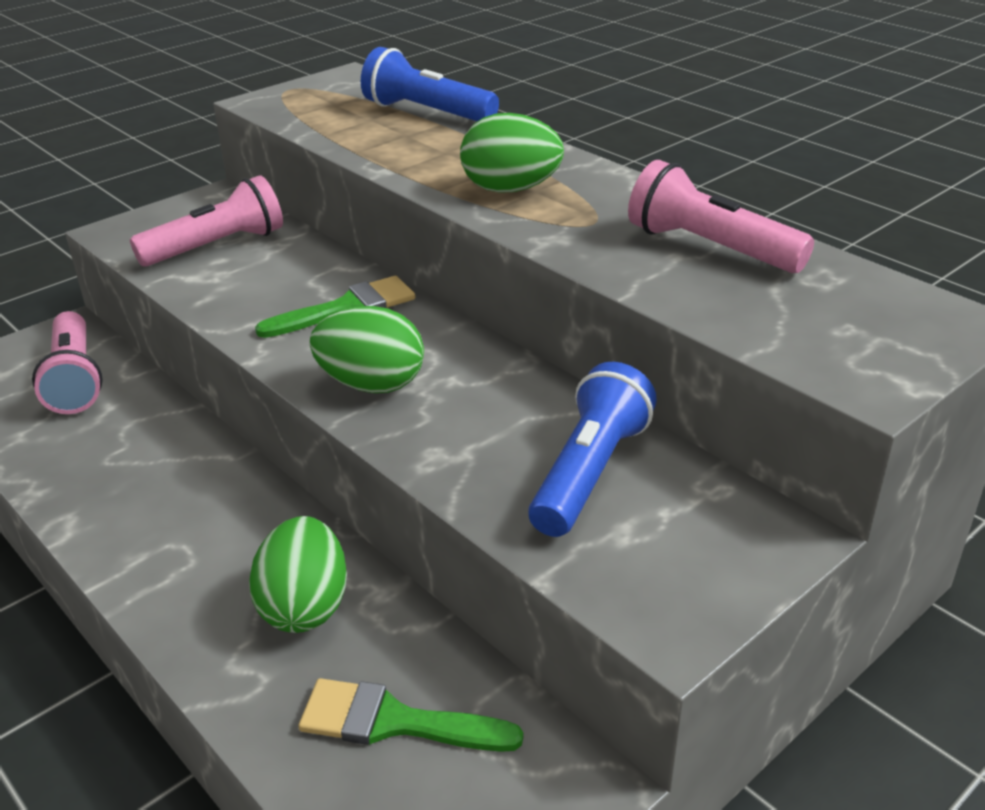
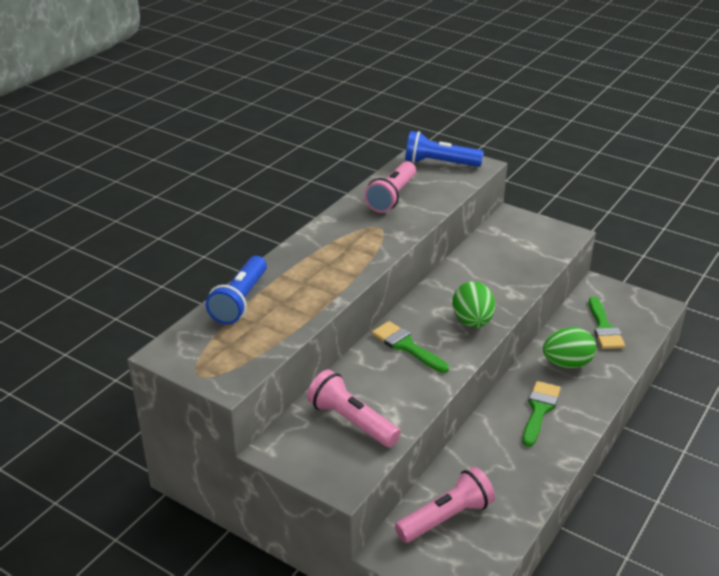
camera: 105 degrees left, 0 degrees up
(204, 526) = (539, 410): none -> green brush
(510, 189) = (349, 254): green egg -> none
(590, 472) = (501, 256): blue flashlight -> blue flashlight (439, 163)

